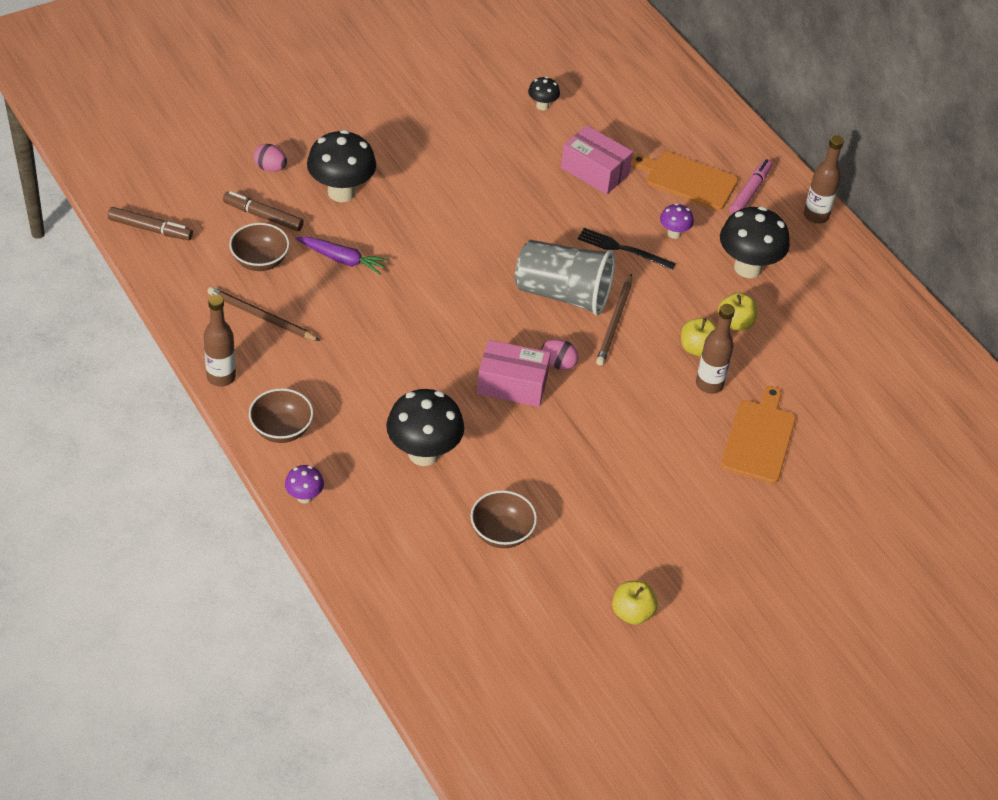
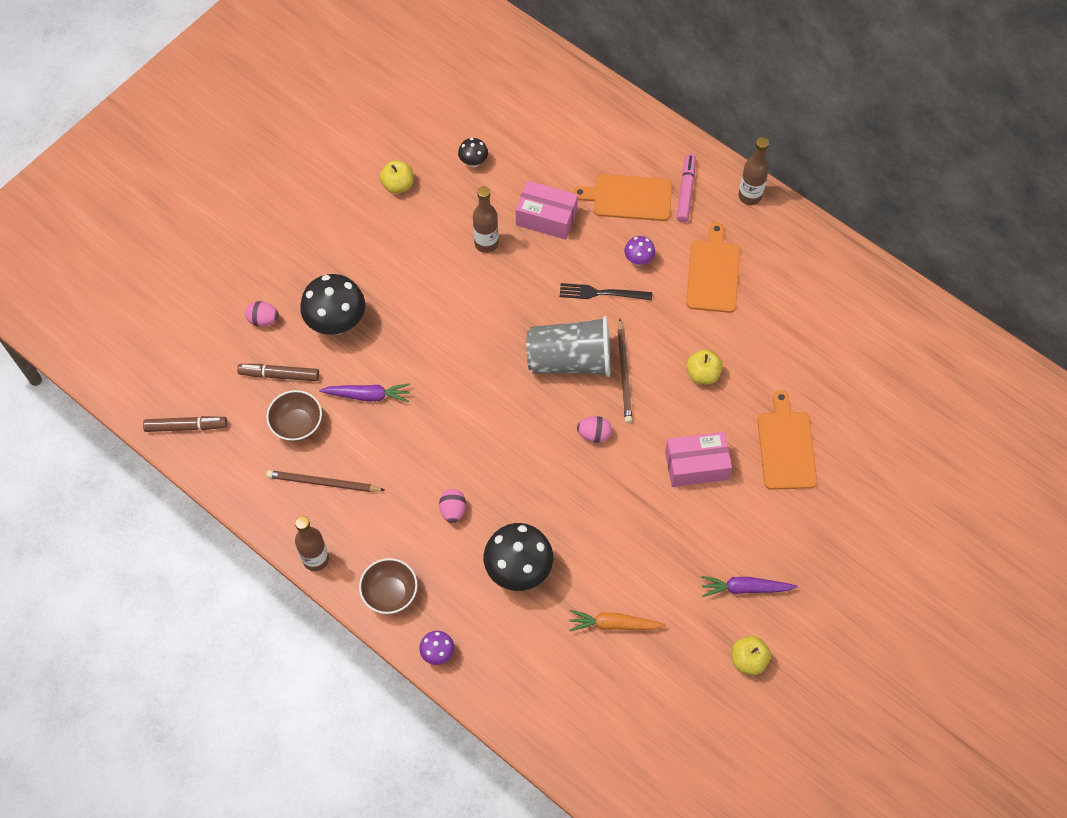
camera: 15 degrees left, 15 degrees up
(381, 381) = (453, 510): none -> pink egg
(501, 533) = (614, 624): brown bowl -> orange carrot
(512, 385) = (564, 471): pink box -> pink box (696, 465)
(658, 548) = (745, 588): none -> purple carrot
(709, 384) = (726, 407): brown bottle -> brown bottle (486, 243)
(735, 323) = (724, 336): yellow apple -> yellow apple (398, 185)
(747, 268) = (713, 273): black mushroom -> orange cutting board

